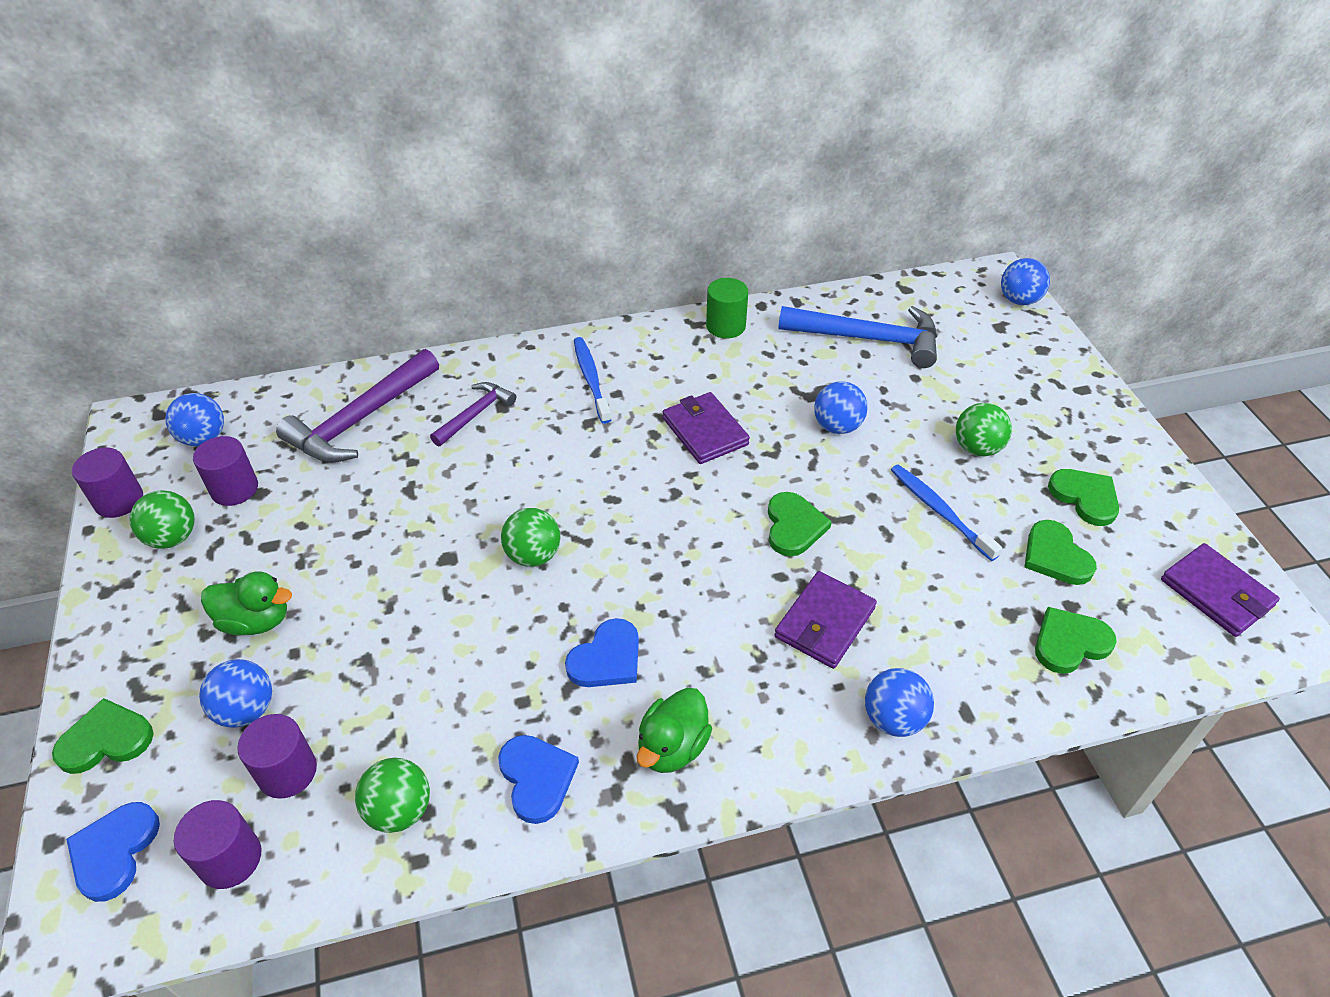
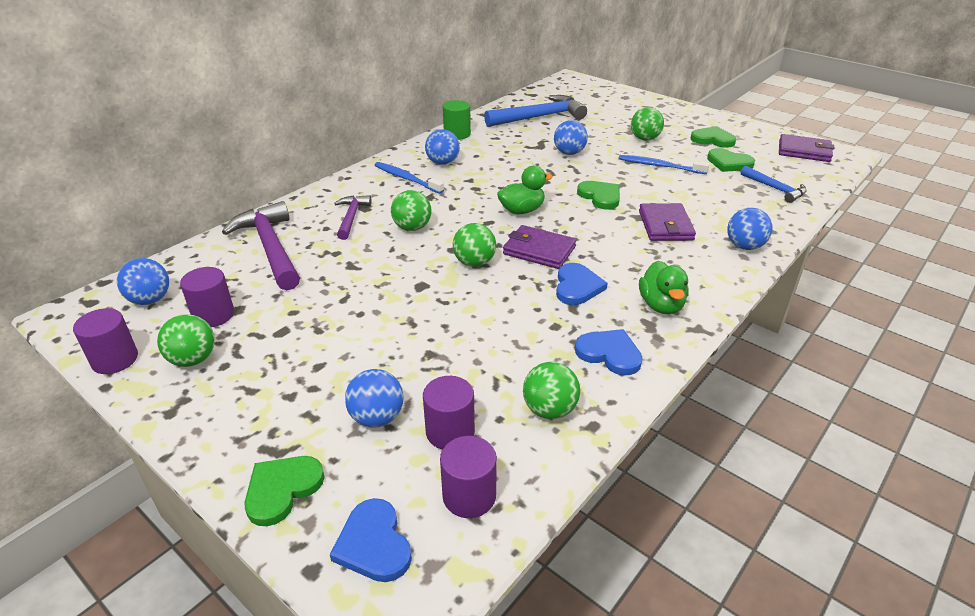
camera: 35 degrees left, 10 degrees down
(256, 621) = (323, 371): green duck -> green duck (522, 210)
(360, 420) = (270, 247): purple hammer -> purple hammer turned 150 degrees clockwise
(521, 464) = (412, 228): none -> green ball
(705, 431) = (503, 177): purple wallet -> purple wallet (539, 250)
(1019, 300) = (591, 84): blue ball -> blue ball (443, 163)
(1070, 643) = (775, 189): green heart -> blue hammer

